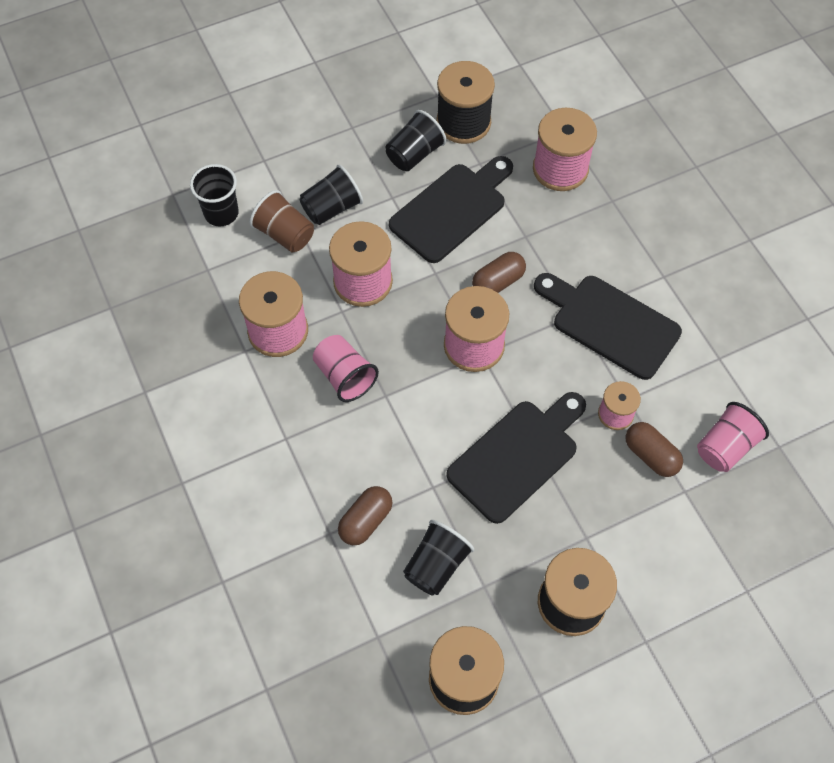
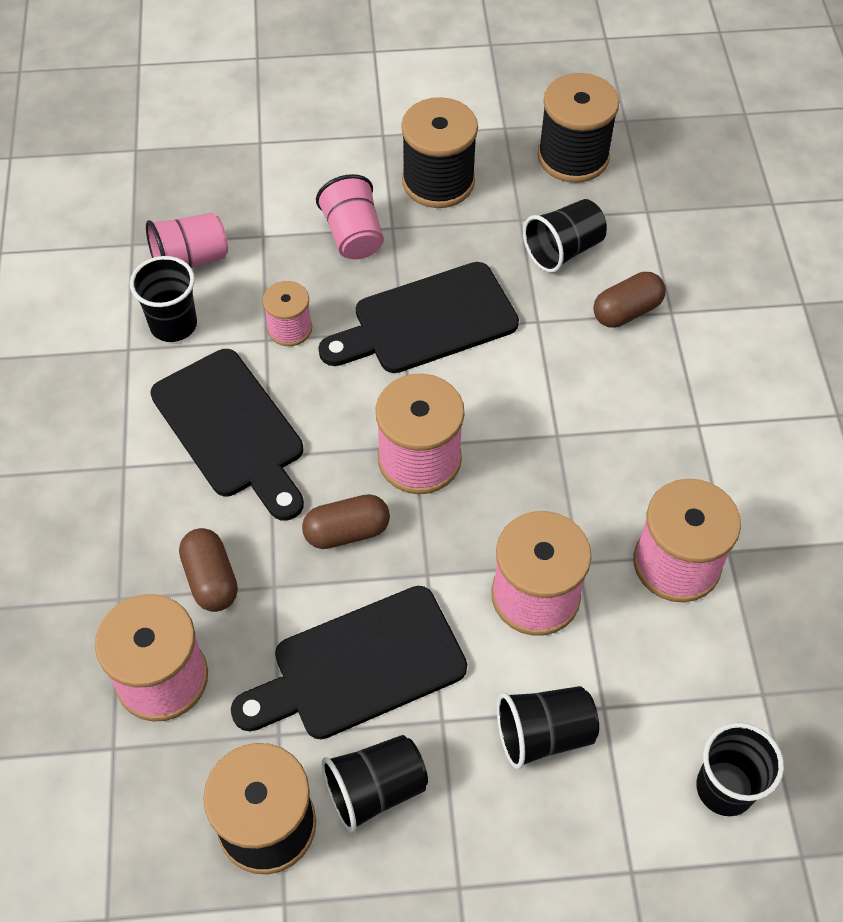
camera: 160 degrees left, 5 degrees down
(285, 234) = (630, 713): brown cup -> none
(345, 376) = (602, 474): pink cup -> pink cup (353, 236)
(651, 455) = (277, 277): brown capsule -> brown capsule (211, 579)
(700, 387) = (173, 325): none -> black cup

